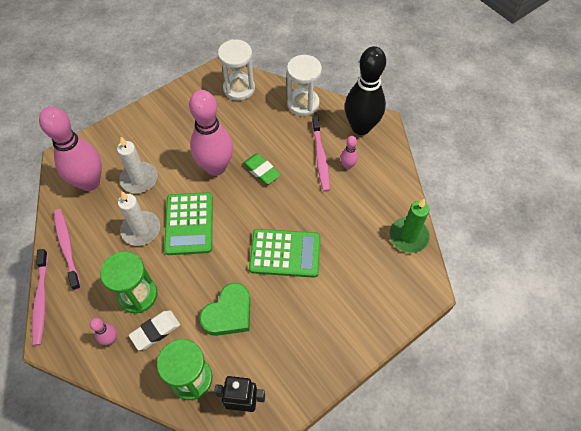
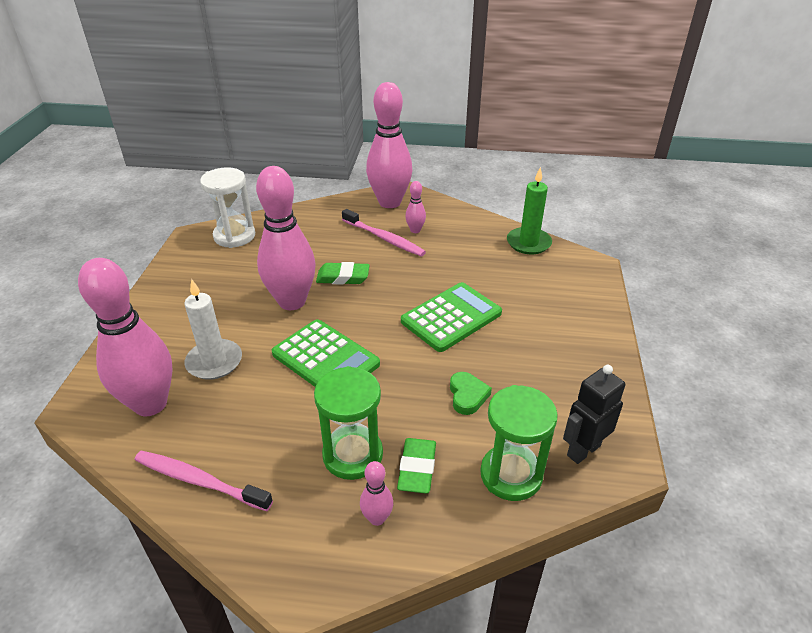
camera: 45 degrees left, 20 degrees down
(41, 300) = (232, 557): pink toothbrush -> none
(141, 229) = (276, 400): white candle -> none
(155, 331) = (417, 468): white eraser -> green eraser
(228, 313) = (467, 395): green heart -> green heart, size x0.61
(303, 103) = (315, 214): white hourglass -> none
(361, 127) = (390, 202): black bowling pin -> pink bowling pin

